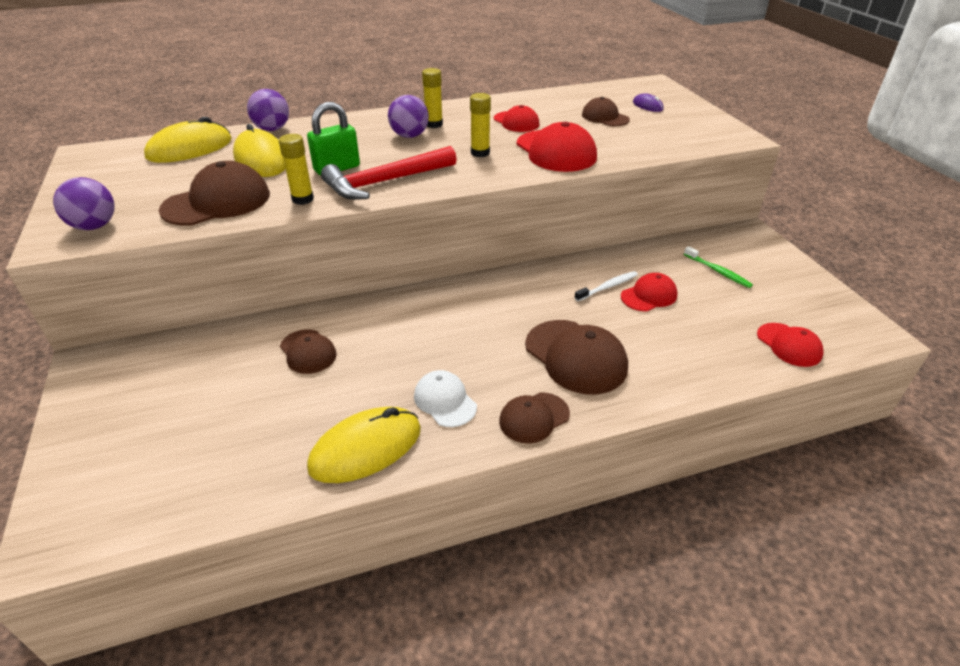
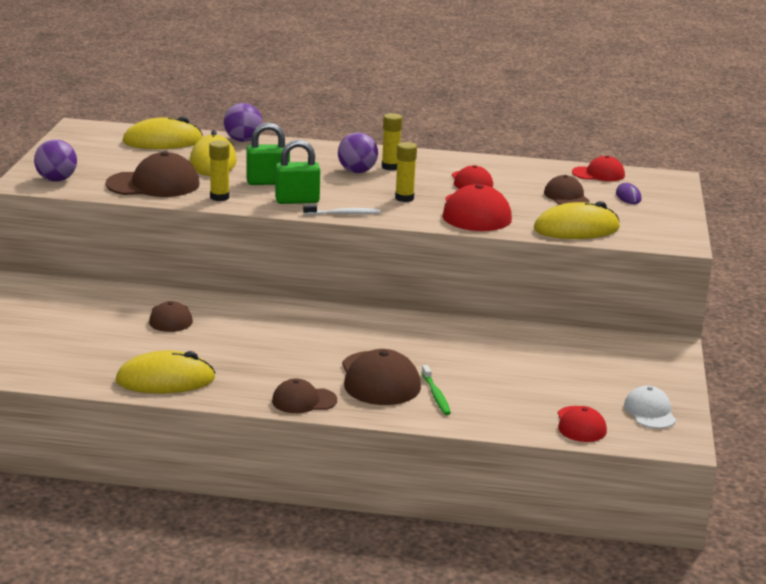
camera: 25 degrees right, 15 degrees down
(385, 182) = (297, 201): red hammer -> green padlock
(445, 401) = (246, 373): white cap -> white cap (649, 412)
(608, 287) = (466, 346): white toothbrush -> white toothbrush (343, 214)
(649, 296) = (497, 361): red cap -> red cap (598, 174)
(652, 146) = (576, 229): none -> yellow mouse
(718, 271) = (590, 364): green toothbrush -> green toothbrush (436, 395)

